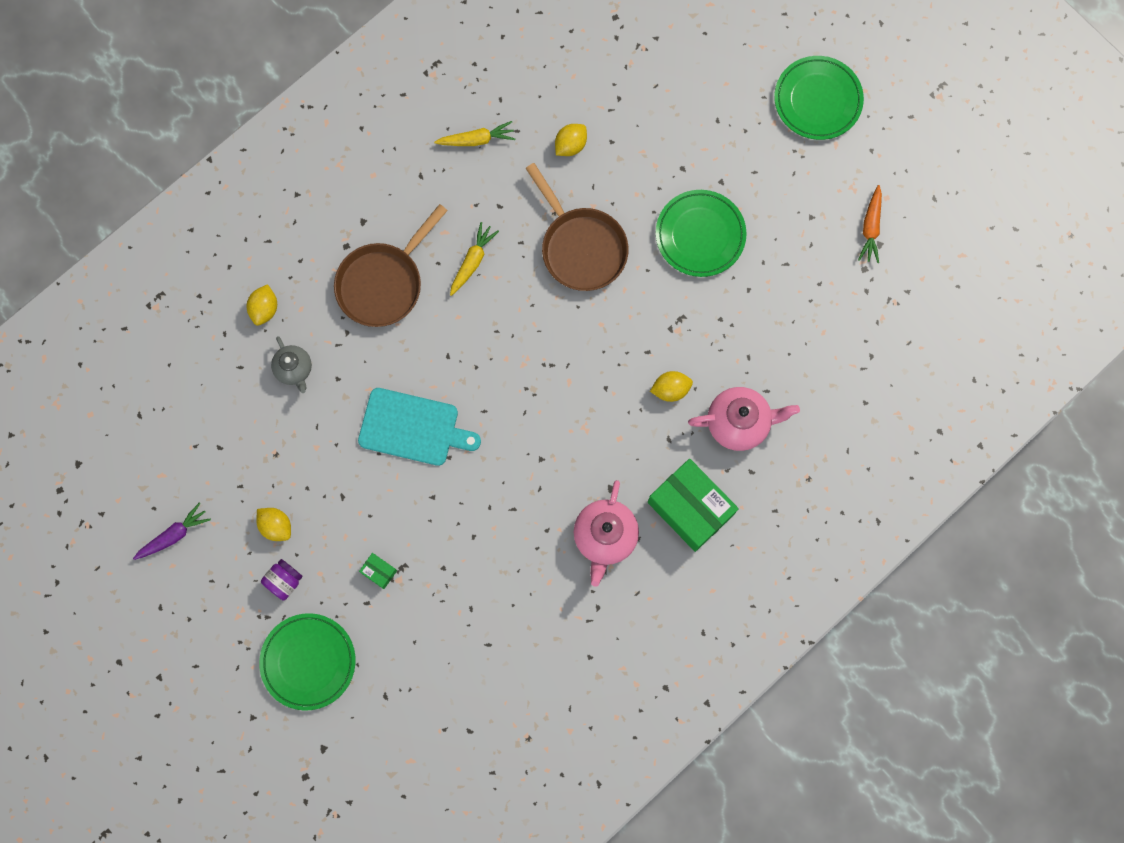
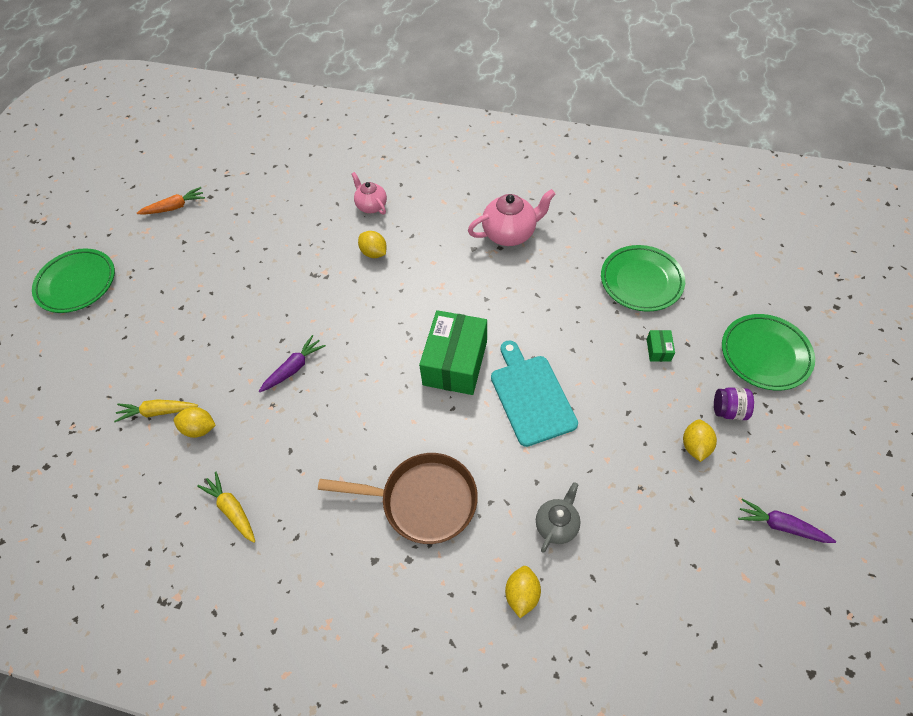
camera: 120 degrees left, 20 degrees down
(264, 309) = (522, 594): yellow lemon -> yellow lemon turned 60 degrees counterclockwise
(472, 261) = (356, 440): yellow carrot -> yellow carrot (158, 412)
(580, 247) = (293, 368): brown pan -> purple carrot
(690, 508) = (451, 201): green box -> green box (455, 363)
(700, 235) = (236, 297): green plate -> green plate (641, 281)
(739, 423) = (371, 206): pink teapot -> pink teapot, size x0.63

